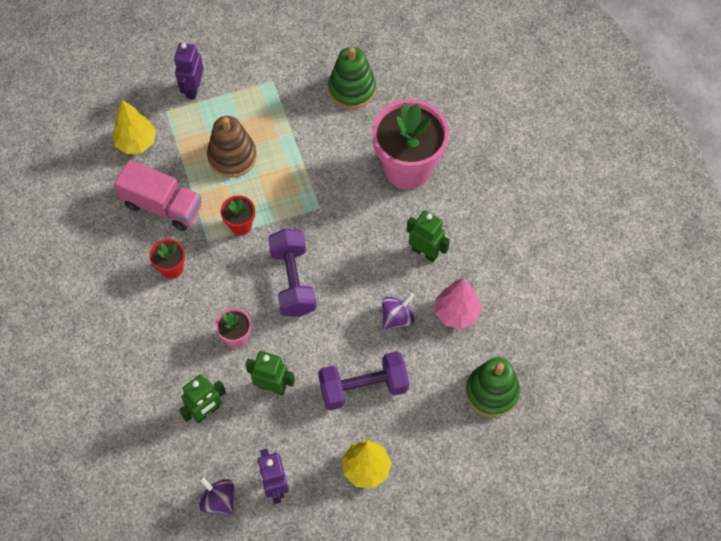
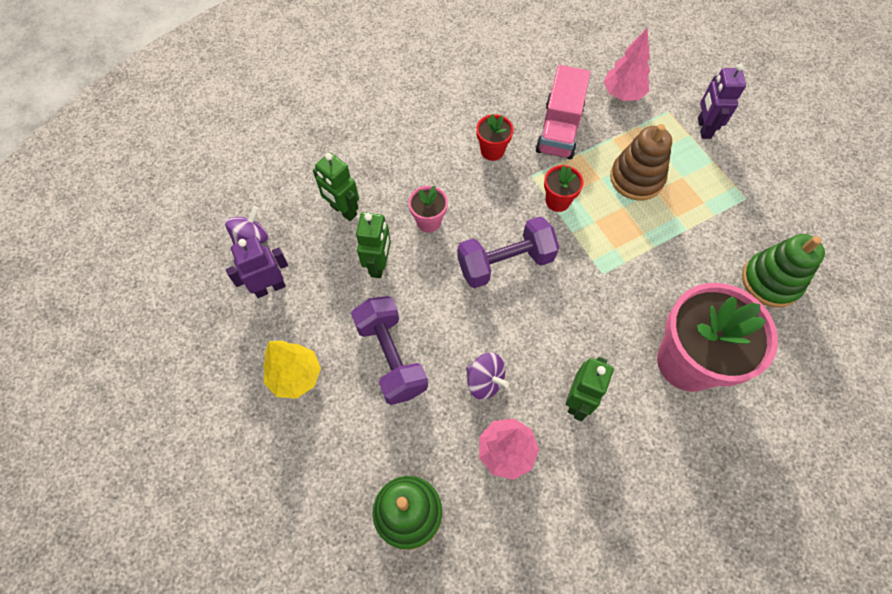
camera: 80 degrees right, 0 degrees up
(136, 142) = (622, 94): yellow tree -> pink tree
(193, 89) = (703, 128): purple robot -> purple robot turned 90 degrees counterclockwise

